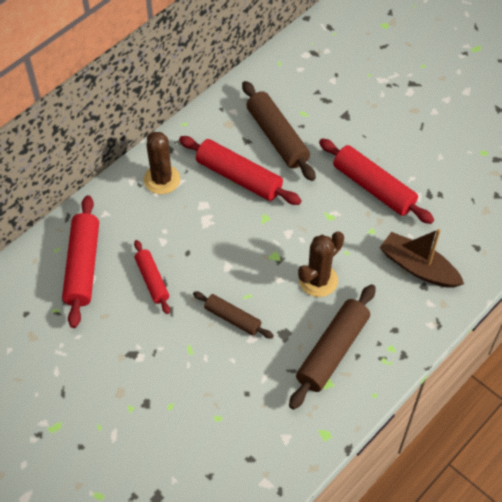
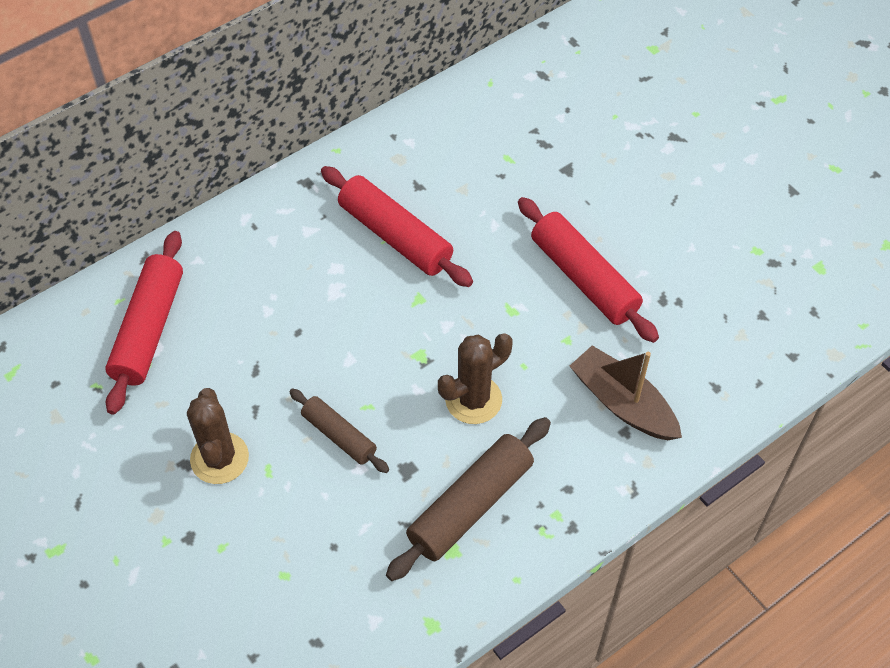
camera: 10 degrees right, 0 degrees up
(152, 280) = (239, 363): red rolling pin -> none
(162, 179) = (287, 224): brown cactus -> brown cactus (219, 458)
(277, 137) = (463, 187): brown rolling pin -> none

